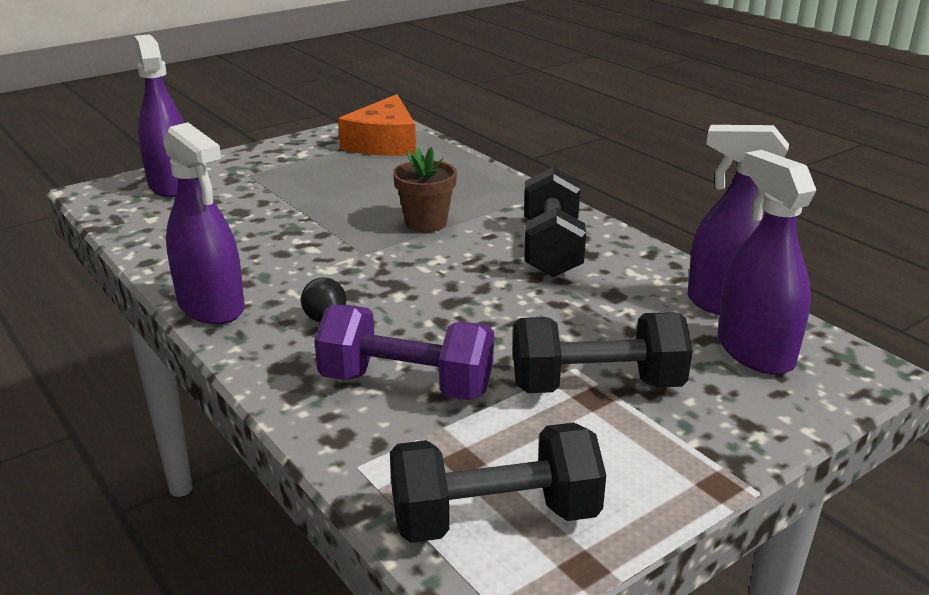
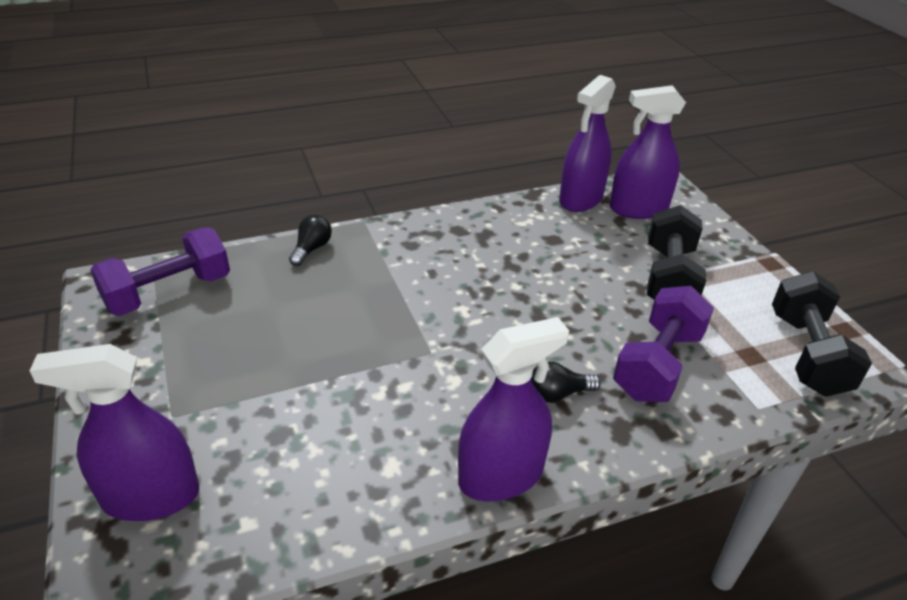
camera: 75 degrees left, 10 degrees up
(384, 143) = (168, 293): orange cheese -> purple dumbbell
(426, 223) = (388, 302): brown flower pot -> none
(483, 178) = (311, 249): none -> black light bulb
(551, 249) = (471, 247): black dumbbell -> none

